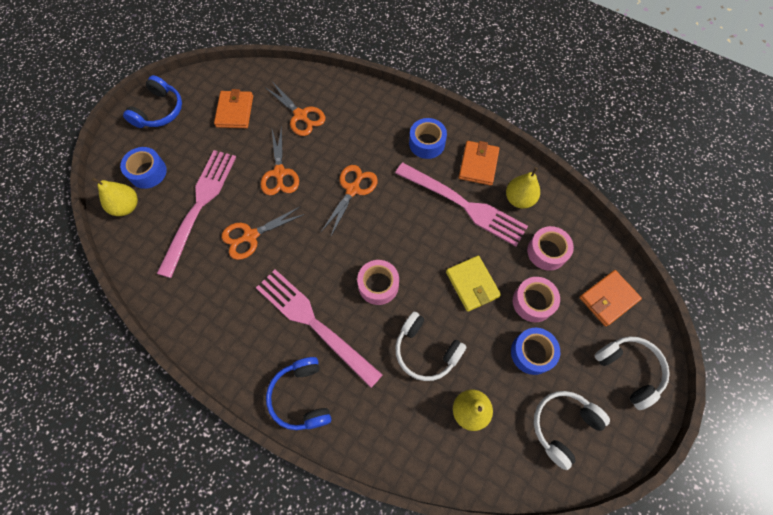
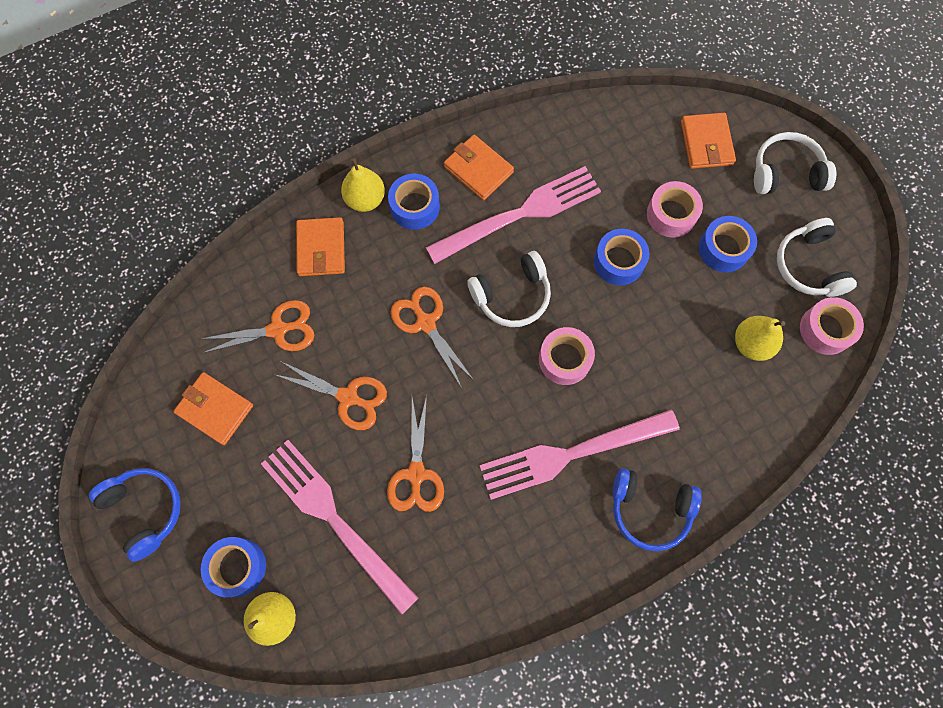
camera: 60 degrees left, 5 degrees up
(365, 109) = (321, 249): none -> orange wallet
(426, 350) = (666, 351): white headphones -> white headphones (512, 295)
(472, 284) = (618, 261): yellow wallet -> blue tape
(519, 199) = (547, 155): yellow pear -> yellow pear (365, 199)
(547, 252) = (624, 166): pink tape -> pink tape (825, 330)

